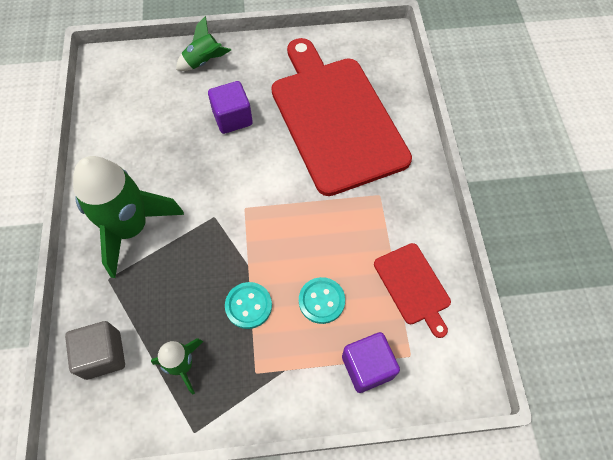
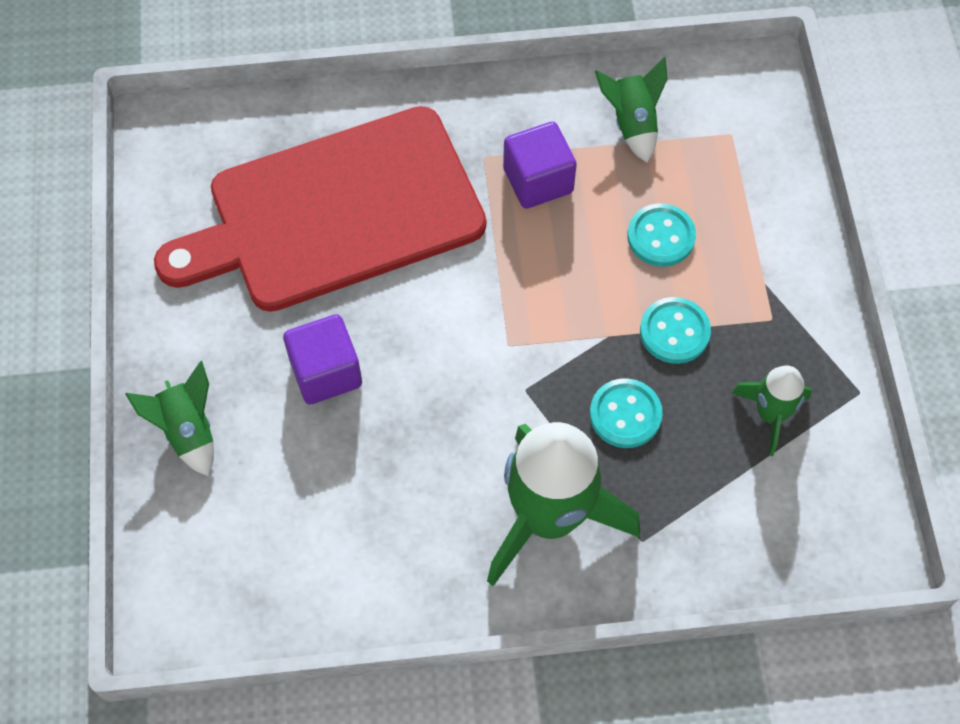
camera: 90 degrees left, 0 degrees up
(103, 355) = (765, 528): grey cube -> none
(192, 272) = (625, 414): none -> turquoise button
(367, 367) = (750, 184): purple cube -> purple cube (538, 181)
(413, 286) = (632, 124): red cutting board -> green rocket

